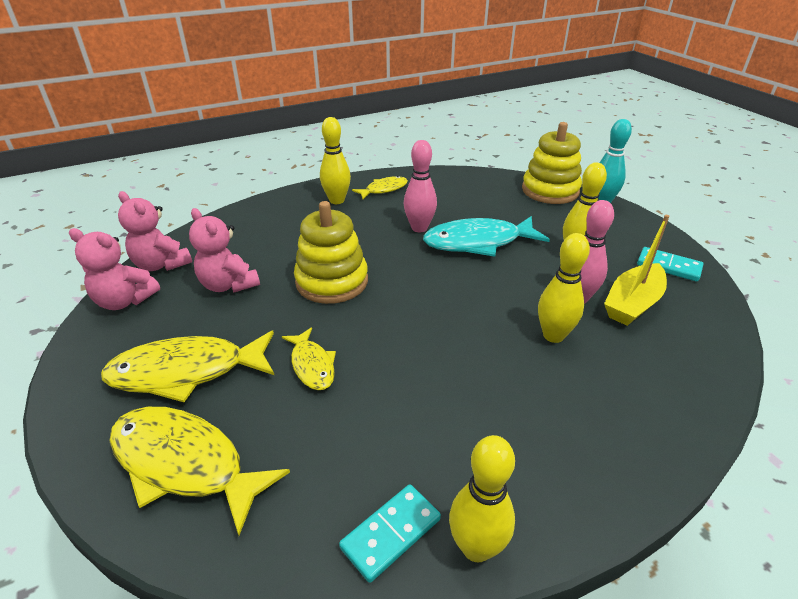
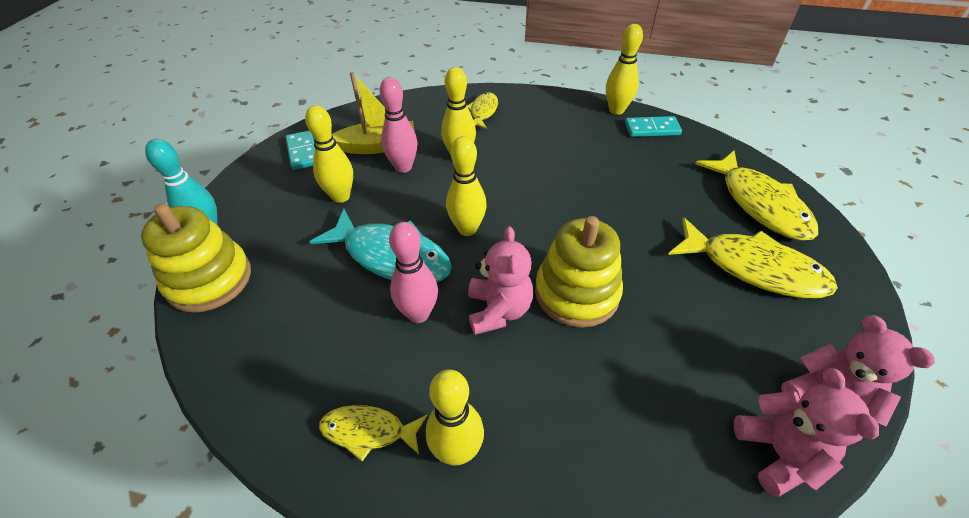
camera: 140 degrees left, 10 degrees up
(228, 285) = (691, 354): pink teddy bear -> pink teddy bear (498, 310)
(312, 365) = (646, 222): yellow fish -> yellow fish (483, 112)
(455, 281) = (467, 229): none -> yellow bowling pin

